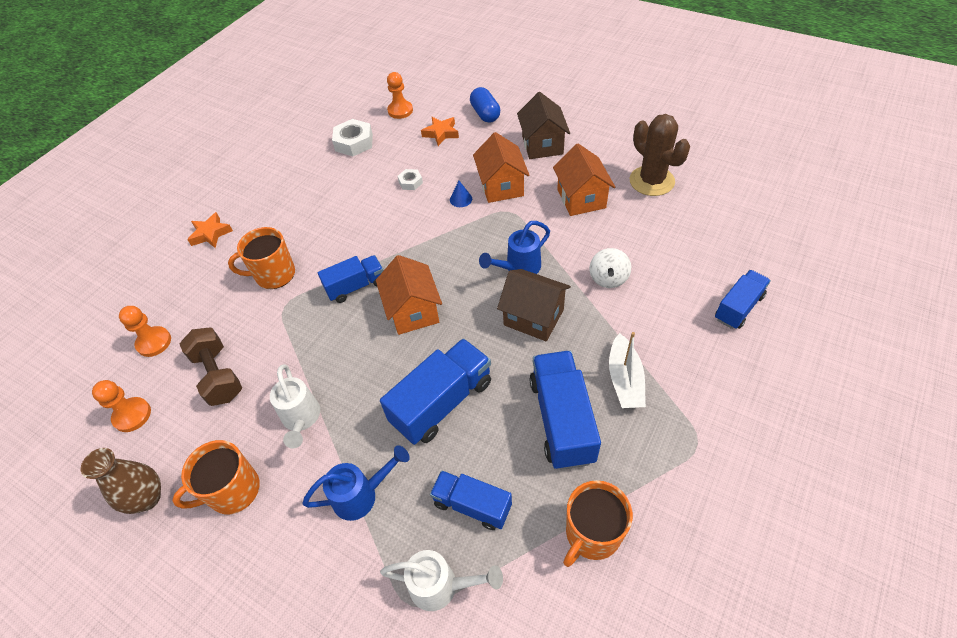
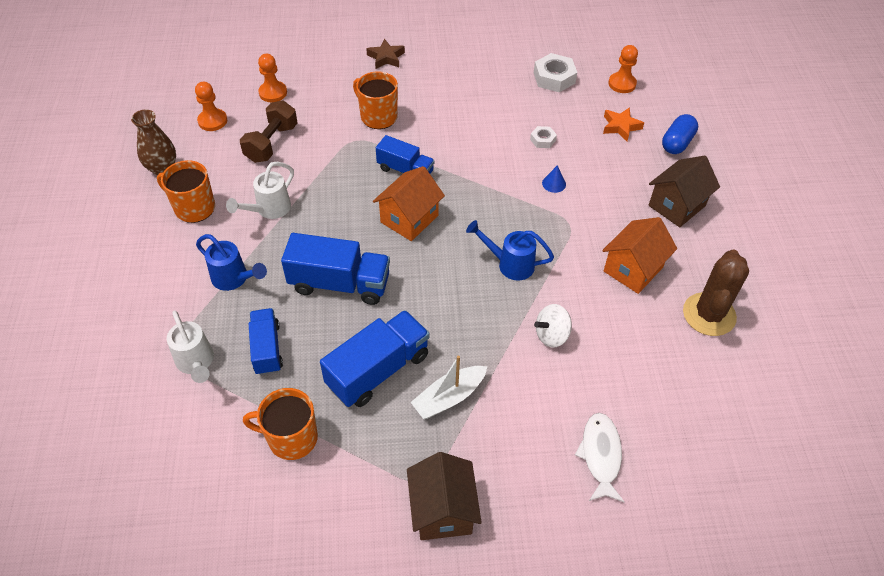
camera: 50 degrees right, 0 degrees up
(210, 234) = (386, 57): orange star -> brown star
(501, 186) = (594, 203): orange house -> none
(533, 317) = (465, 301): brown house -> brown house (442, 510)
(738, 307) = (600, 455): blue truck -> white fish

